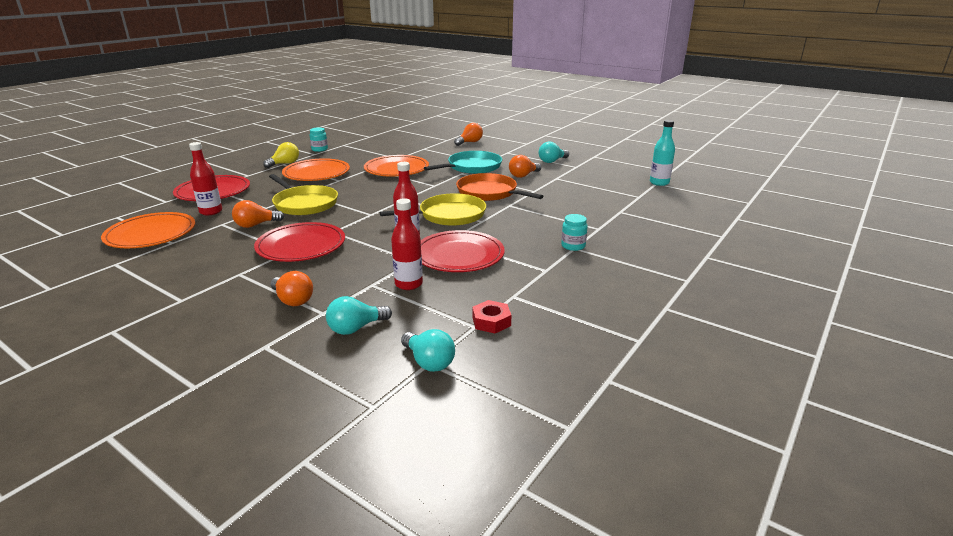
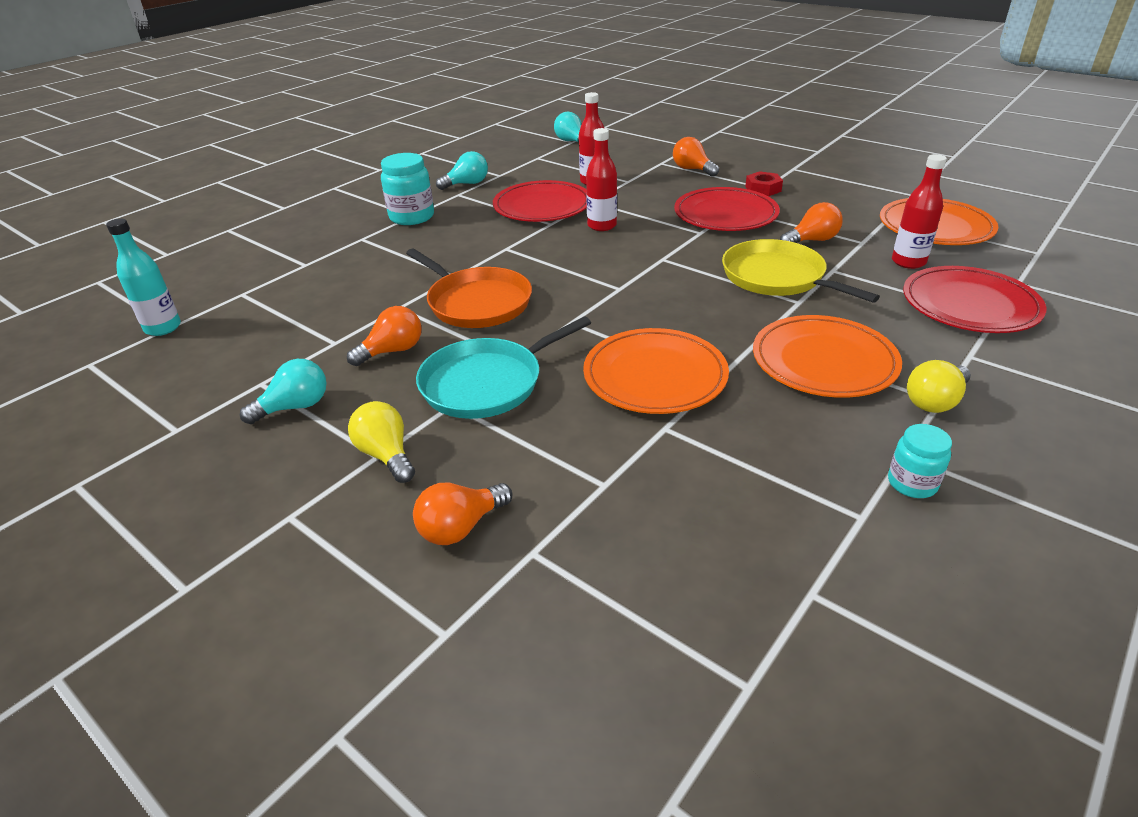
camera: 175 degrees left, 10 degrees up
(356, 328) = (629, 155): turquoise light bulb -> turquoise light bulb (467, 184)
(449, 215) = (549, 257): yellow pan -> none
(491, 321) = (524, 160): red nut -> red nut (763, 189)
(503, 152) = (386, 455): none -> yellow light bulb
(573, 246) = (412, 217): turquoise jar -> turquoise jar, size x1.66

